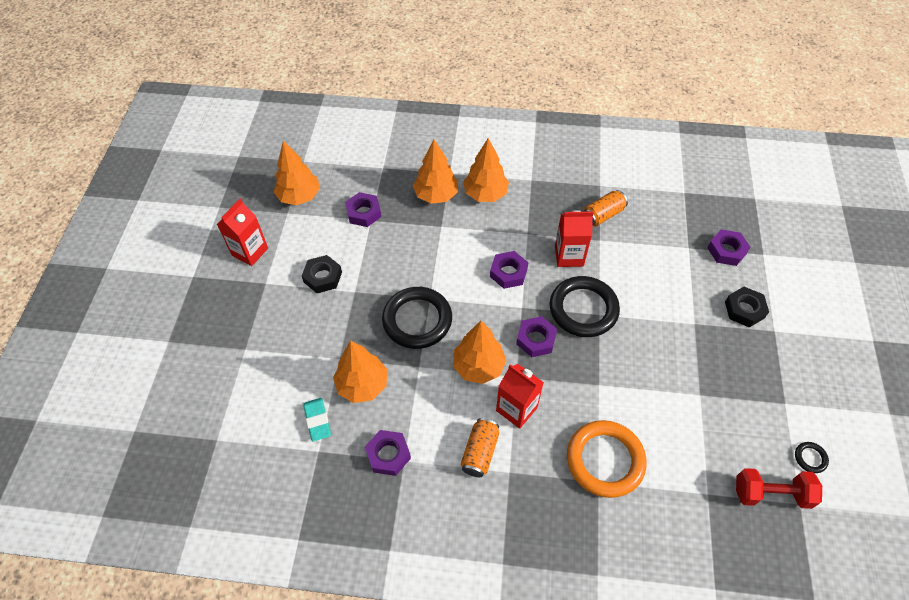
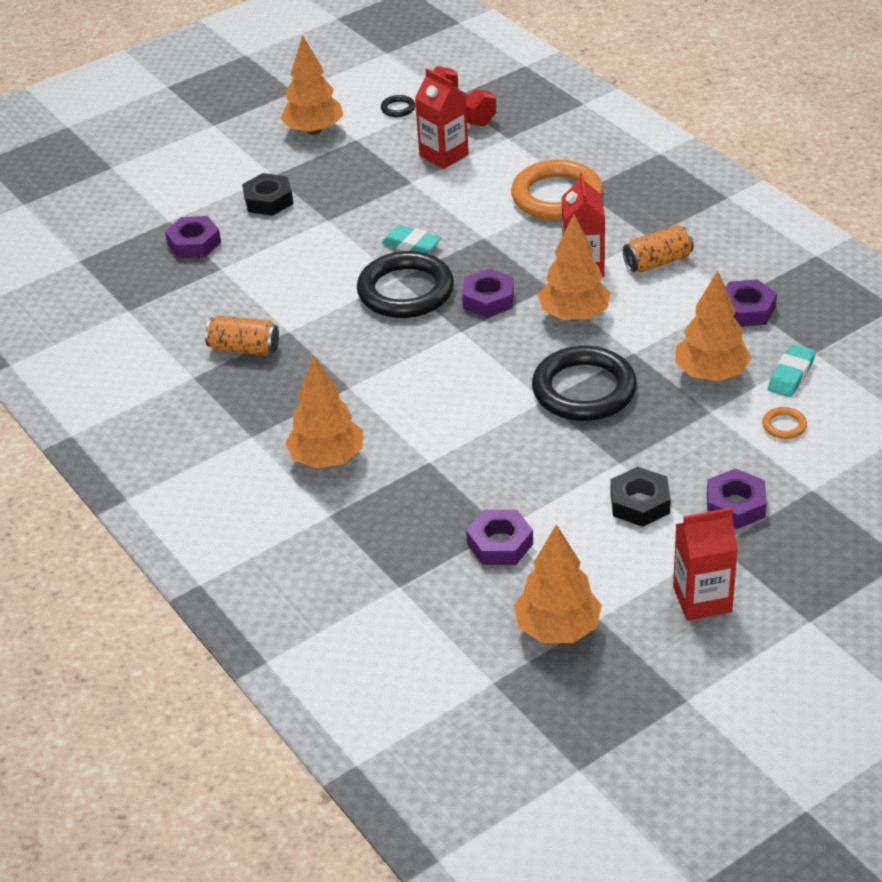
camera: 130 degrees left, 15 degrees down
(292, 379) = (784, 426): none -> orange ring
(436, 195) = (384, 500): orange tree -> orange tree (314, 130)
(508, 273) = (427, 366): purple nut -> purple nut (735, 505)
(569, 256) = (343, 339): red carton -> red carton (444, 155)
(627, 344) = (411, 245): none -> turquoise eraser

